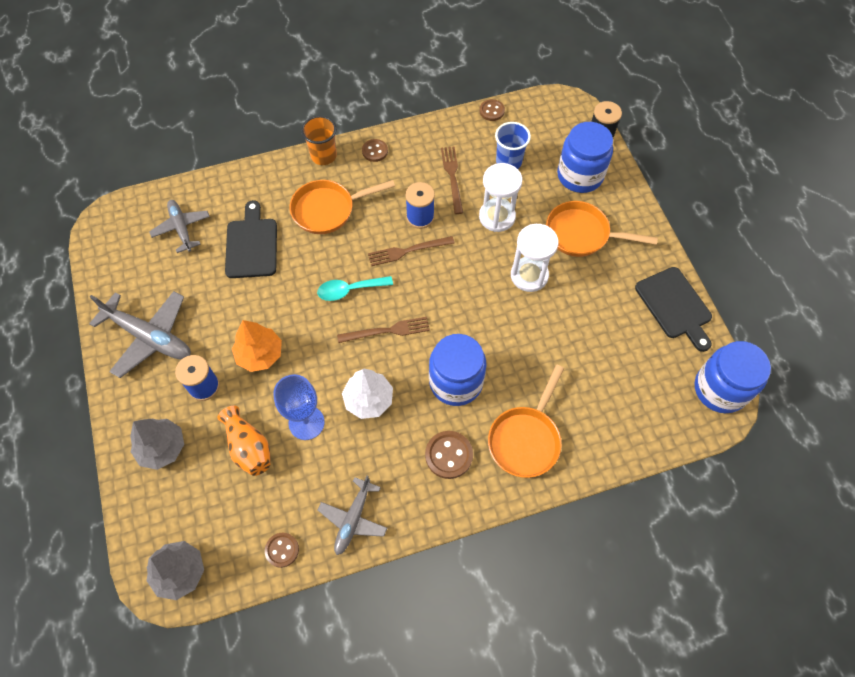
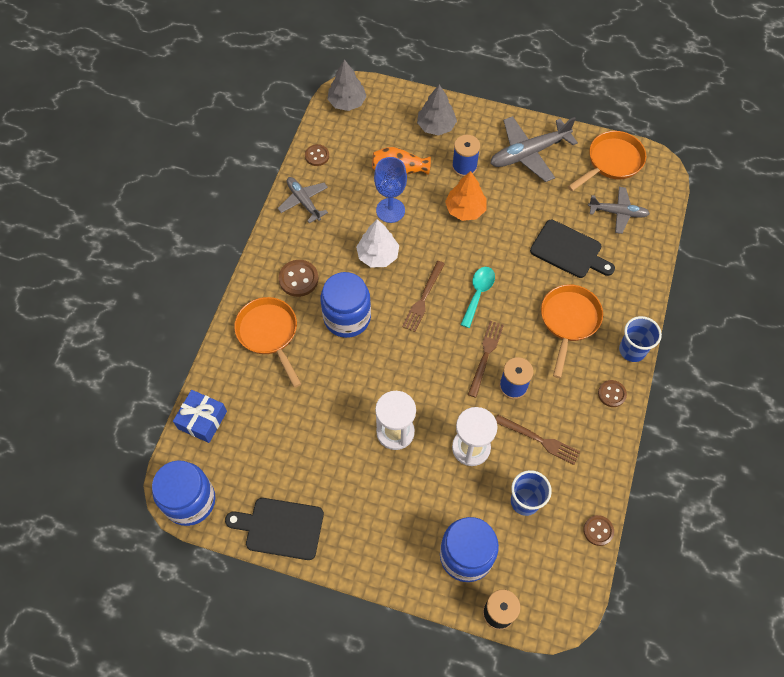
camera: 125 degrees right, 0 degrees up
(324, 156) = (632, 350): orange cup -> blue cup
(582, 234) = (403, 506): orange pan -> orange pan (611, 162)
(651, 434) = (202, 420): none -> blue gift

